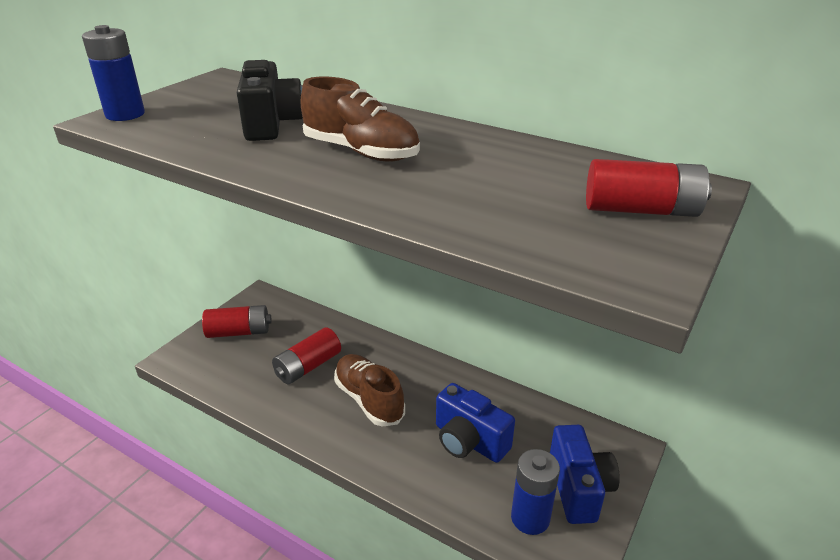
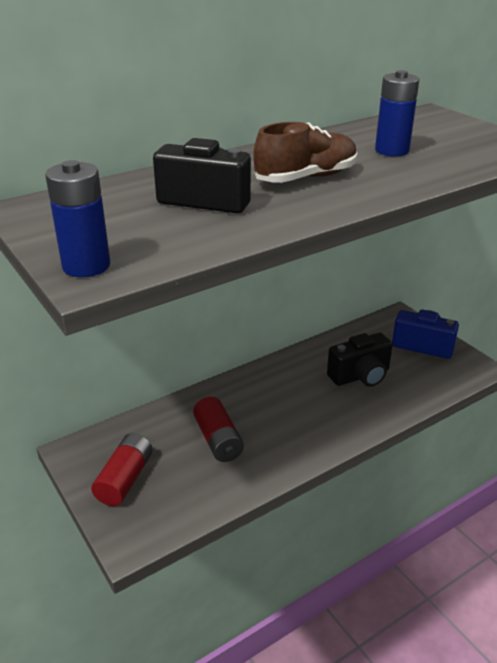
camera: 65 degrees left, 0 degrees up
(369, 400) = (286, 413): brown shoe -> none
(469, 441) = (360, 376): blue camera -> black camera
(530, 518) = (439, 372): blue battery -> blue battery (392, 151)
(641, 210) = (454, 129): red battery -> none

